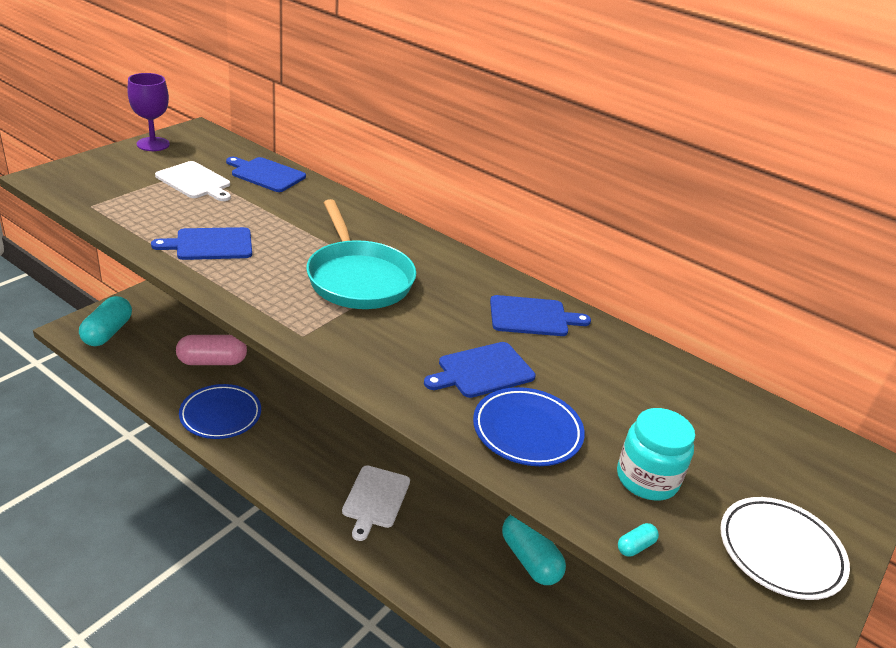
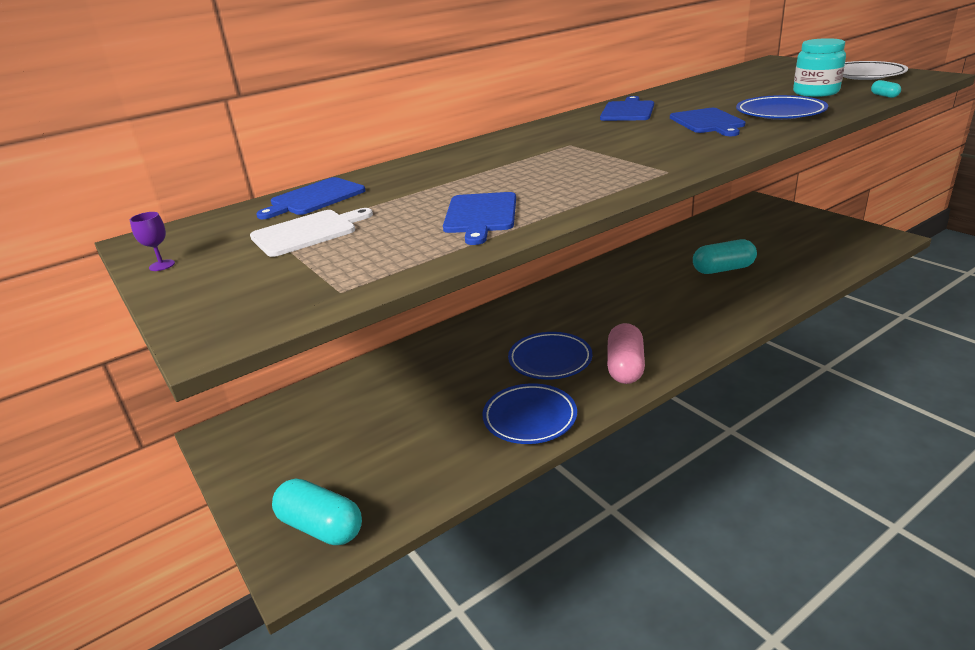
camera: 65 degrees left, 5 degrees down
(153, 144) = (162, 265): purple goblet -> purple goblet, size x0.48
(212, 361) = (428, 426): pink capsule -> pink capsule (625, 367)
(309, 421) = (550, 360): none -> blue plate
(358, 278) = (565, 156): turquoise pan -> none
(375, 499) = (662, 328): white cutting board -> none

